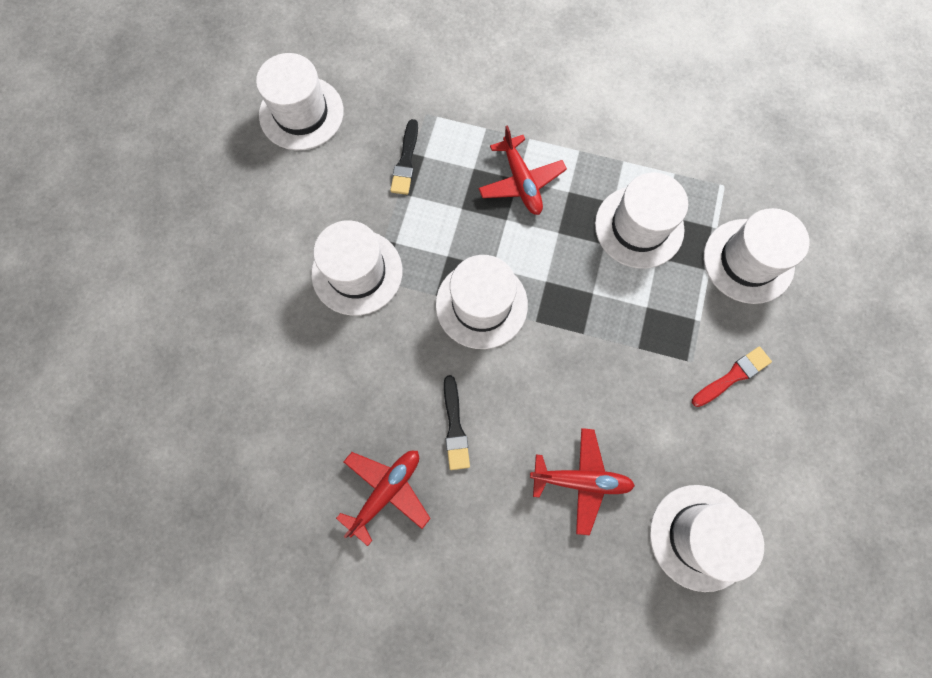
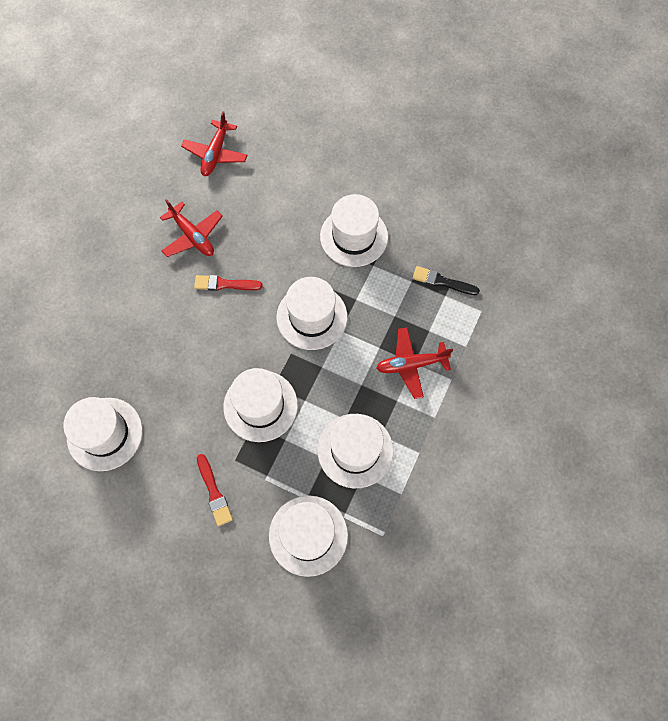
camera: 100 degrees right, 5 degrees down
(301, 113) = (495, 213): white hat -> white hat (260, 406)
(455, 427) = (225, 284): black brush -> red brush
(581, 480) = (166, 360): red plane -> red plane (215, 154)

